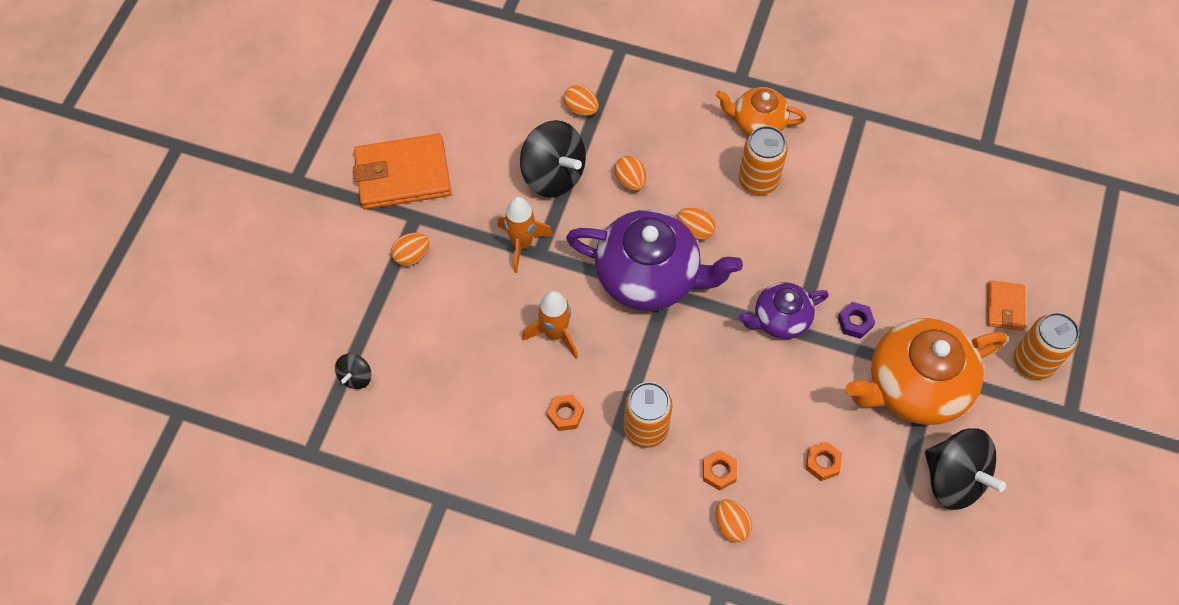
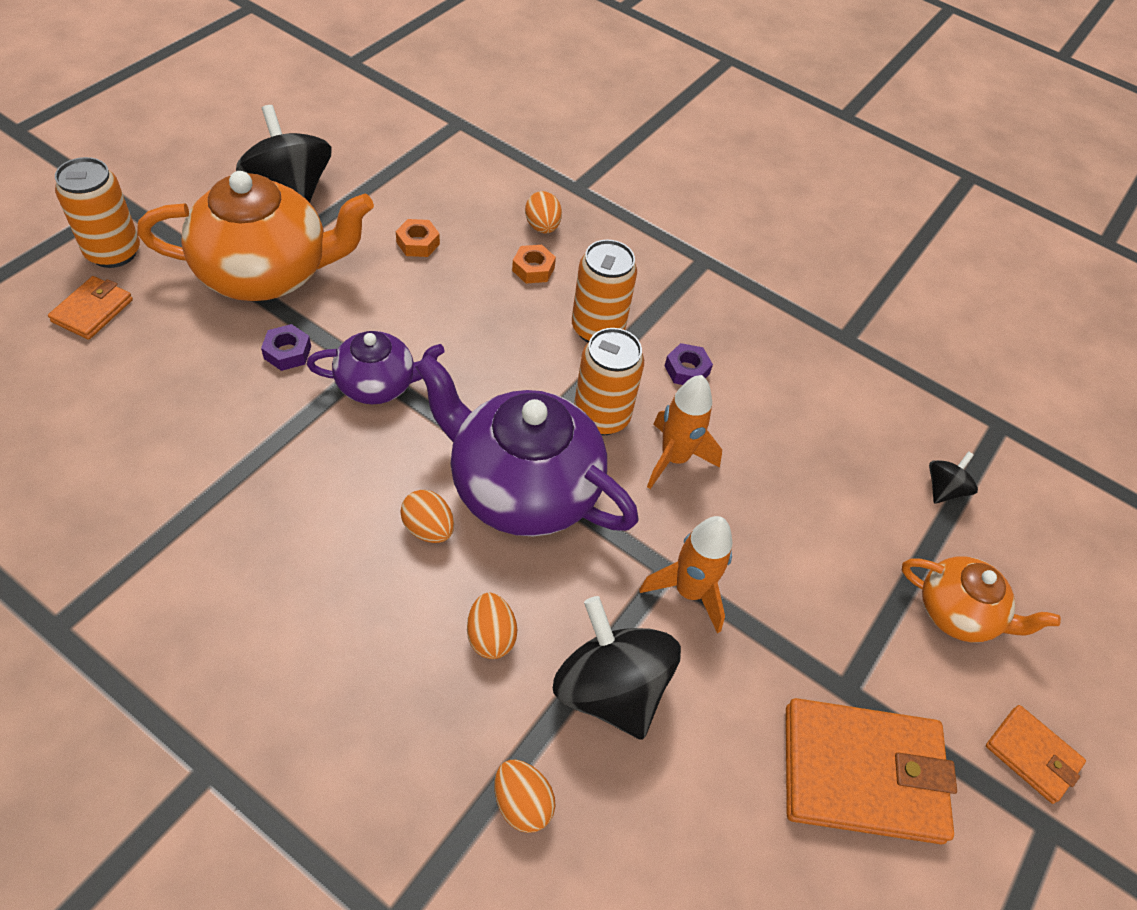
camera: 170 degrees left, 10 degrees down
(302, 214) = (1032, 755): none -> orange wallet
(412, 255) = (857, 627): orange egg -> none
(565, 414) = (686, 370): orange nut -> purple nut
(757, 123) = (233, 669): orange teapot -> orange teapot (958, 613)
(758, 180) = (294, 571): orange can -> orange can (601, 416)

